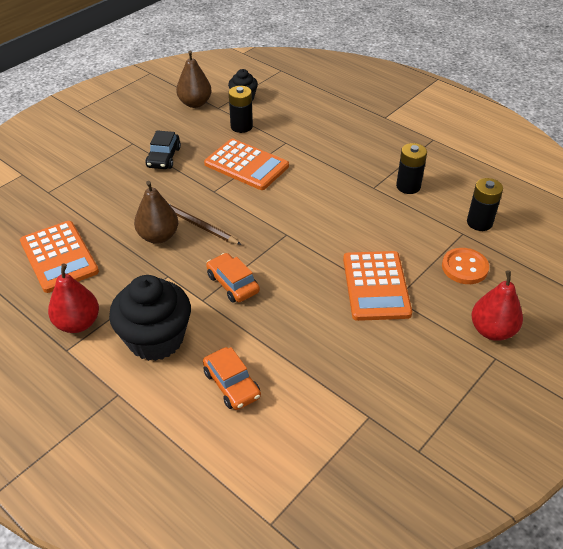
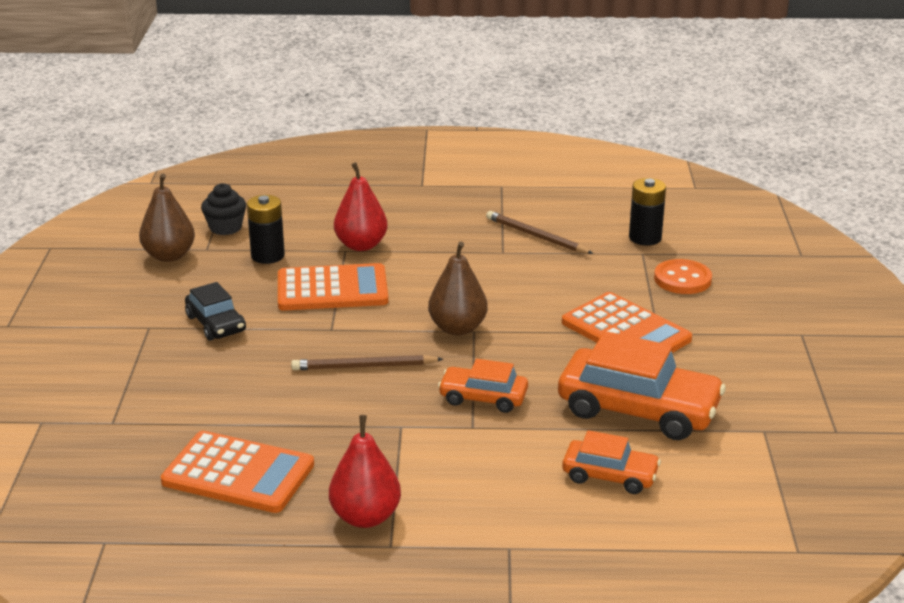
camera: 40 degrees left, 15 degrees down
(156, 339) = (475, 483): black cupcake -> none
(158, 236) = (332, 398): brown pear -> brown pear (457, 328)
(310, 348) = (638, 409): none -> orange car
(408, 186) = (536, 236): black battery -> brown pencil
(492, 330) = (771, 315): red pear -> red pear (361, 245)

